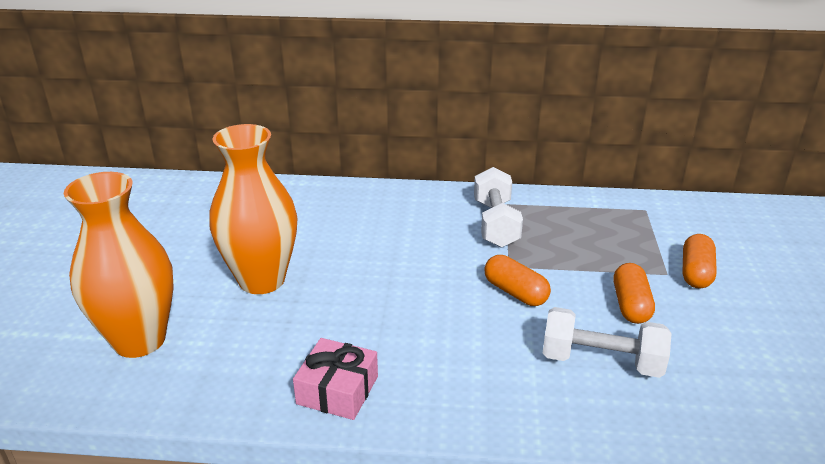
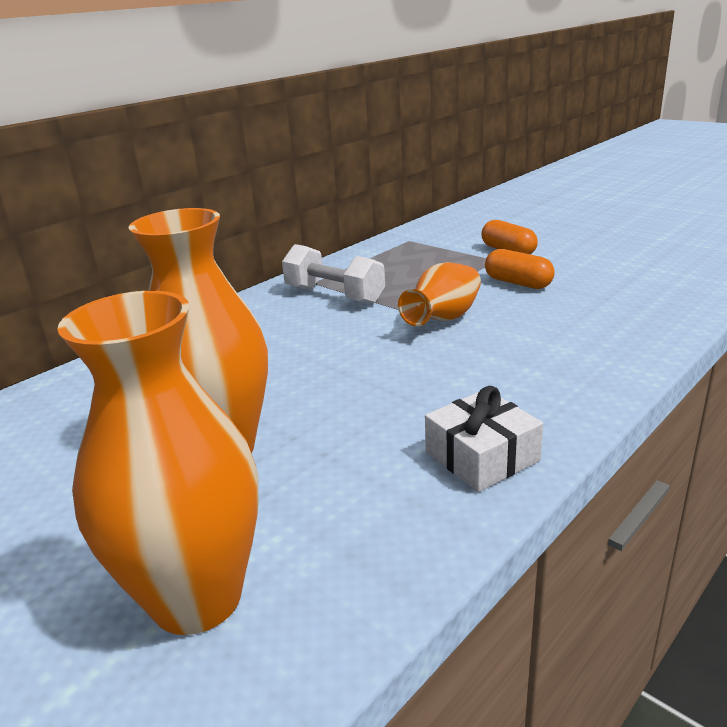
camera: 50 degrees left, 5 degrees down
(337, 390) = (482, 456): pink gift -> white gift
(515, 292) = (443, 319): orange capsule -> orange vase
(601, 361) = (574, 315): white dumbbell -> none

